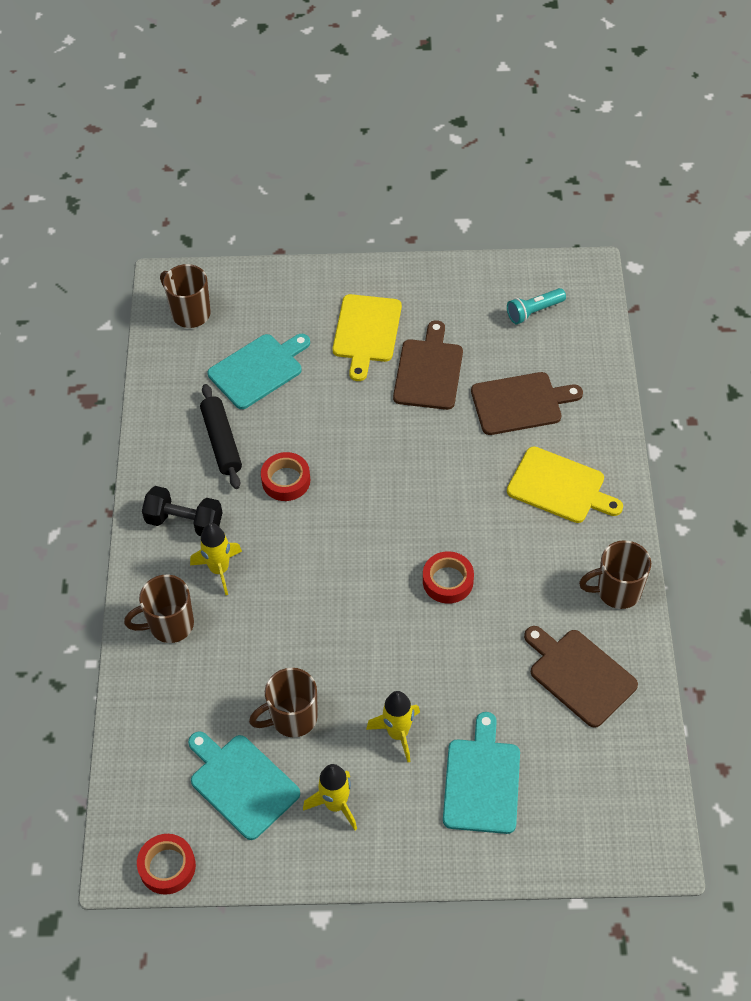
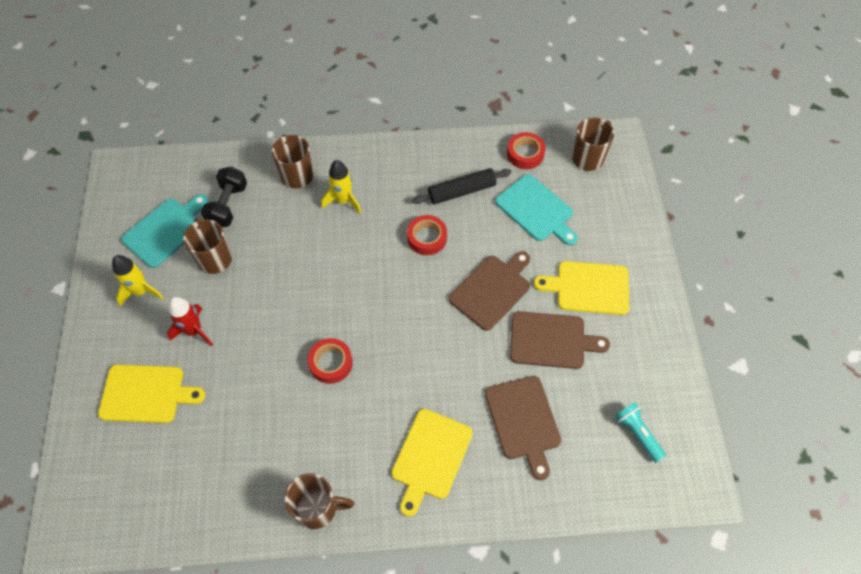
camera: 85 degrees right, 5 degrees up
(167, 866) = (111, 193): red tape -> red tape (525, 154)
(184, 522) = (386, 174): black dumbbell -> black dumbbell (228, 205)
(398, 733) = (194, 331): yellow rocket -> red rocket
(482, 781) = (146, 394): turquoise cutting board -> yellow cutting board
(579, 675) = (234, 473): brown cutting board -> brown cutting board (492, 290)
(617, 591) = (318, 508): brown mug -> brown mug turned 105 degrees clockwise

